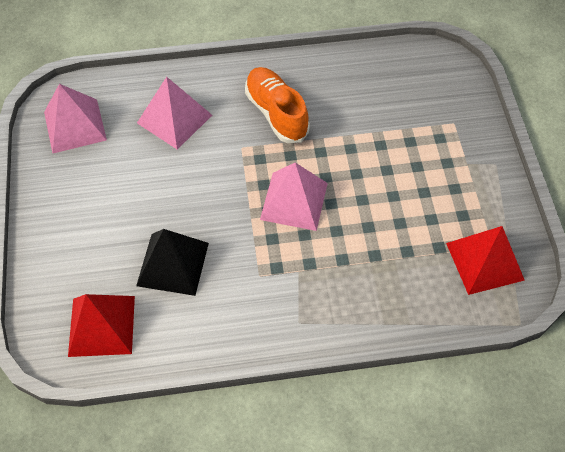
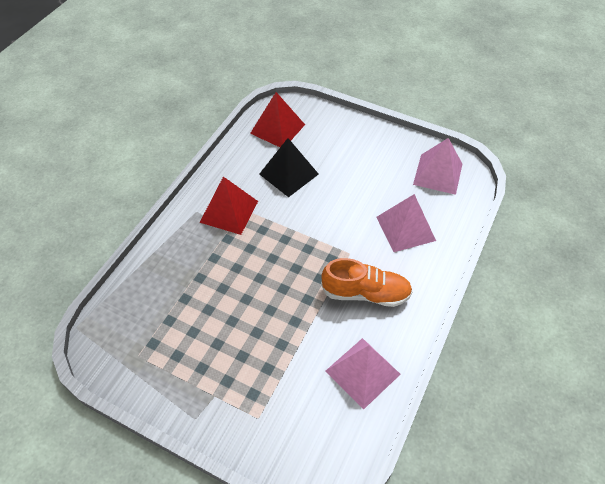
camera: 125 degrees right, 5 degrees down
(294, 201) = (280, 258): pink pyramid -> pink pyramid (362, 372)
(484, 261) = (133, 341): red pyramid -> red pyramid (229, 211)

